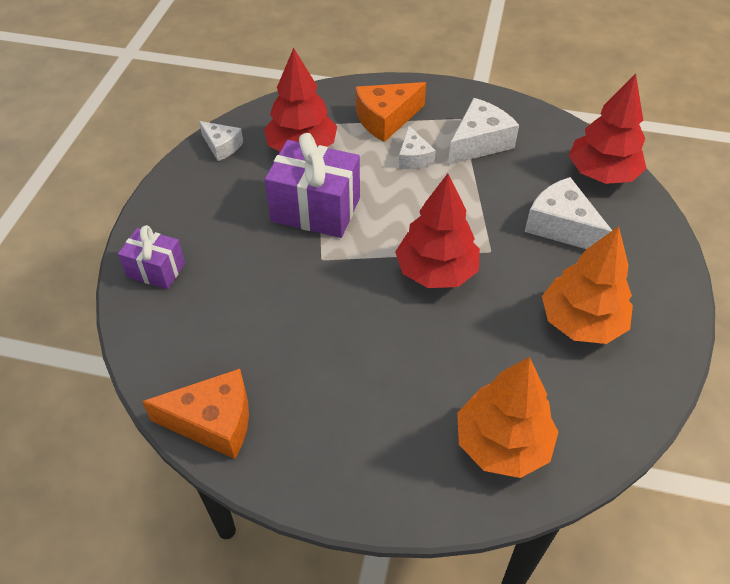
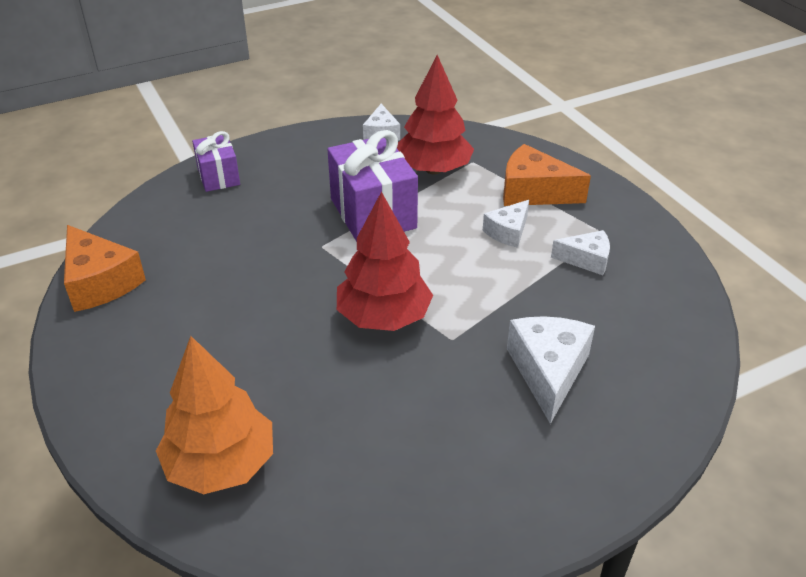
camera: 50 degrees right, 10 degrees down
(479, 143) = (586, 260): white cheese -> white cheese, size x0.61
(581, 322) = (432, 450): orange tree -> none
(602, 174) = (668, 365): red tree -> none

